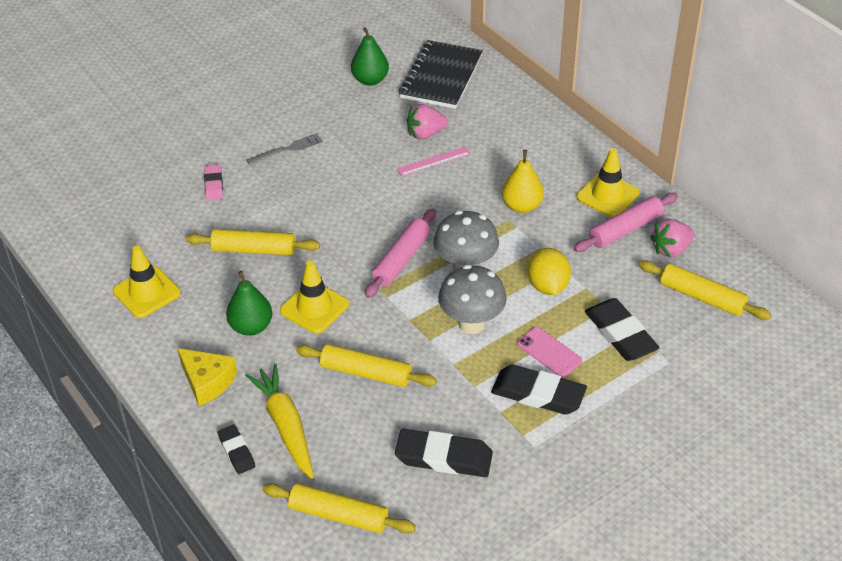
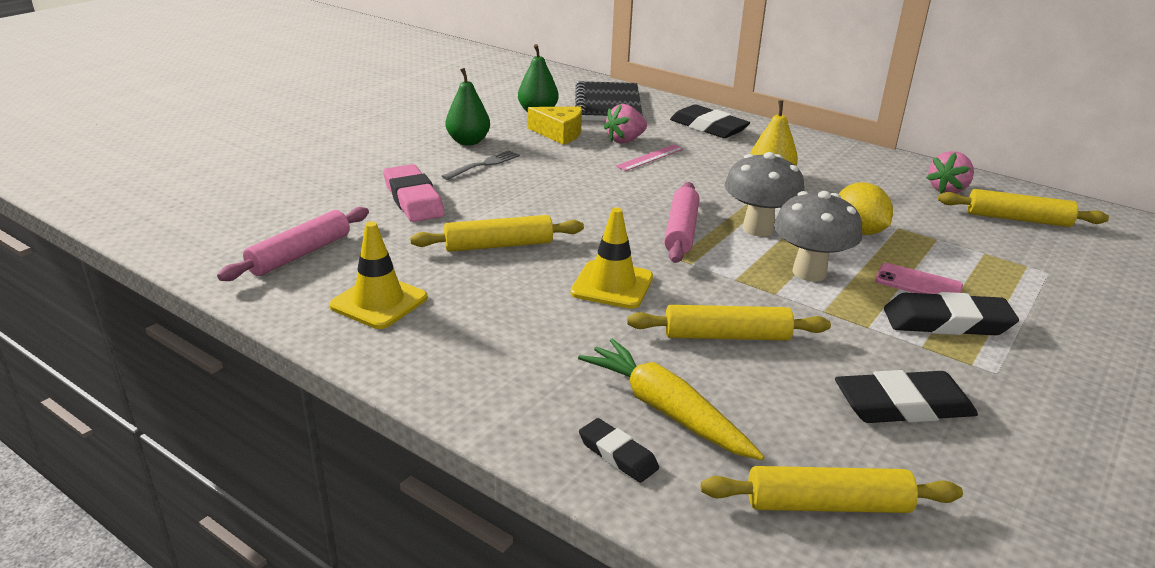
camera: 20 degrees left, 15 degrees down
(207, 382) = (520, 380): yellow cheese -> yellow cheese (559, 134)
(213, 185) = (413, 199): pink eraser -> pink eraser, size x1.75
(251, 327) = (544, 314): green pear -> green pear (468, 142)
(607, 195) = (845, 161): yellow traffic cone -> none
(620, 334) = (974, 257): black eraser -> black eraser (708, 127)
(625, 229) = (888, 182): pink rolling pin -> pink rolling pin (300, 254)

